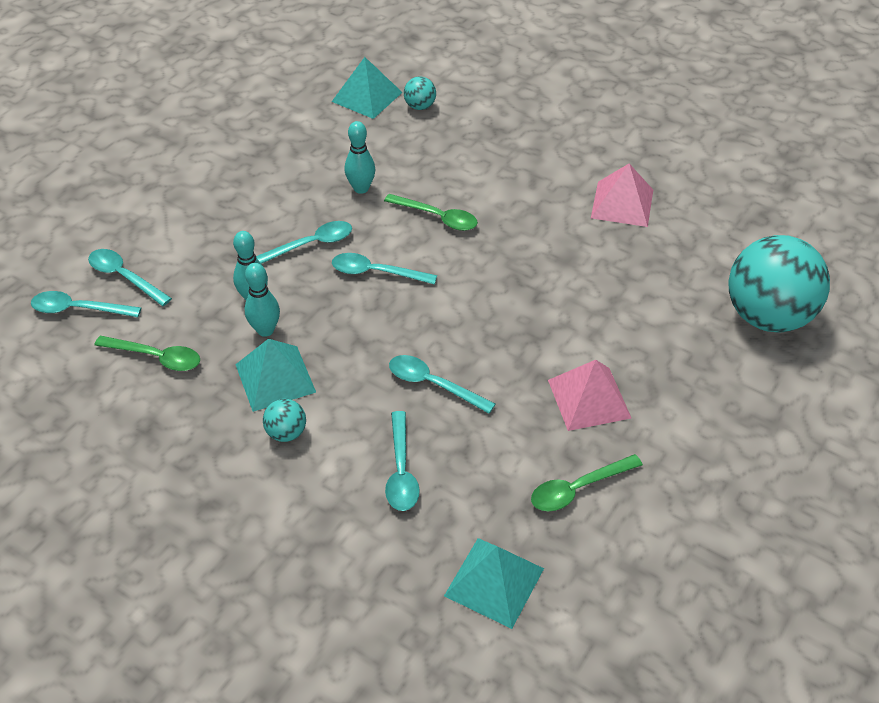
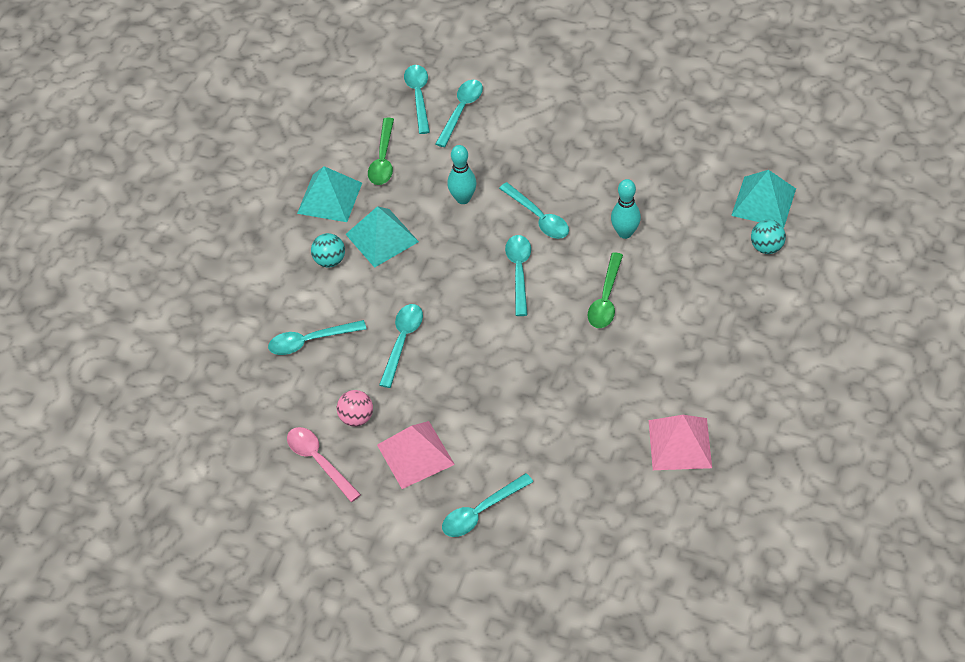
camera: 80 degrees right, 5 degrees up
(265, 330) = (430, 216): turquoise bowling pin -> none
(494, 582) = (223, 421): turquoise pyramid -> turquoise pyramid (329, 198)
(526, 443) = (356, 418): none -> pink ball
(578, 488) = (319, 461): green spoon -> pink spoon
(672, 357) = (481, 511): none -> turquoise spoon
(767, 316) = (557, 586): turquoise ball -> none

